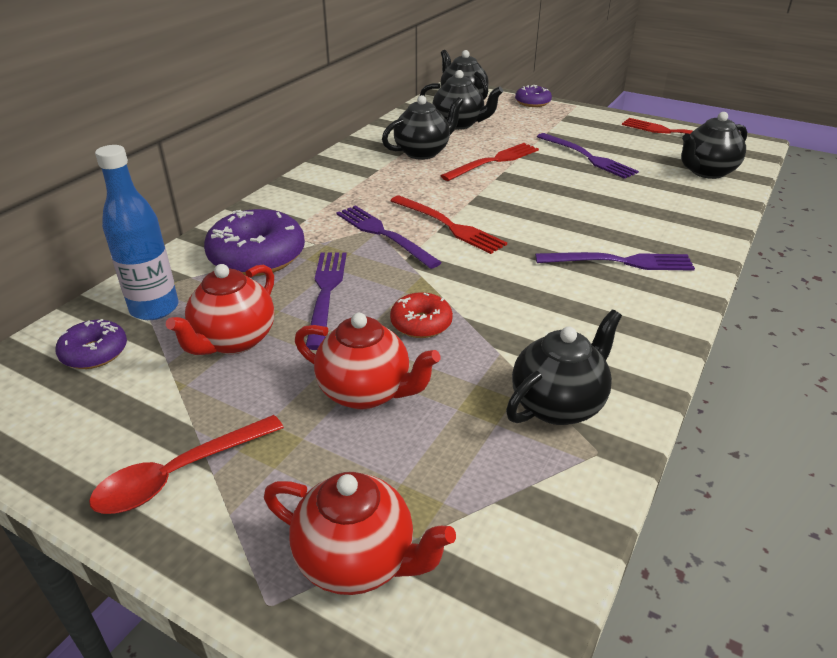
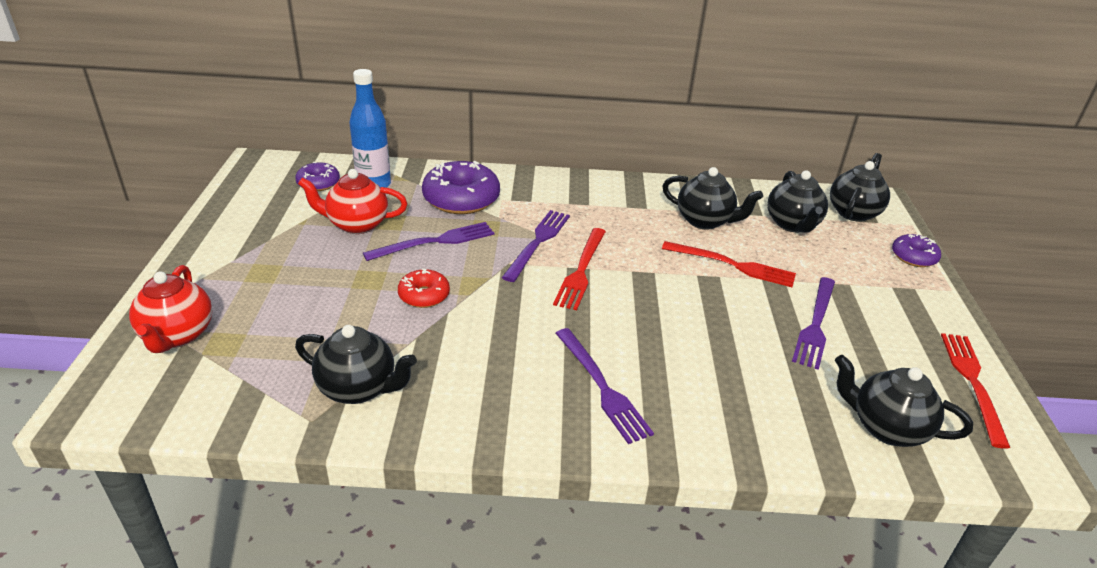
camera: 60 degrees right, 0 degrees up
(178, 475) = (226, 250): red spoon -> none
(366, 392) = (330, 294): red teapot -> none

